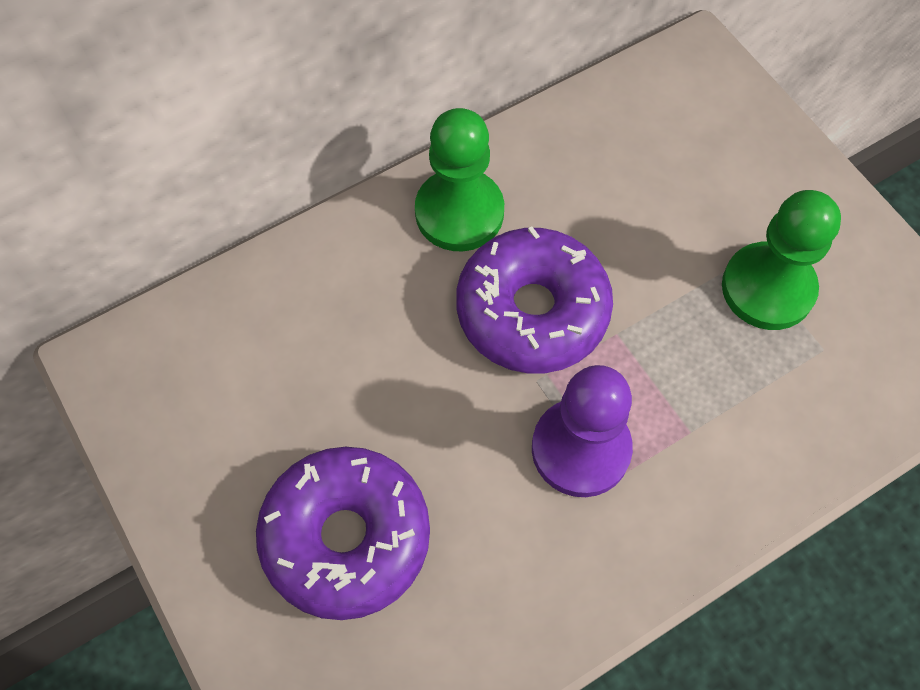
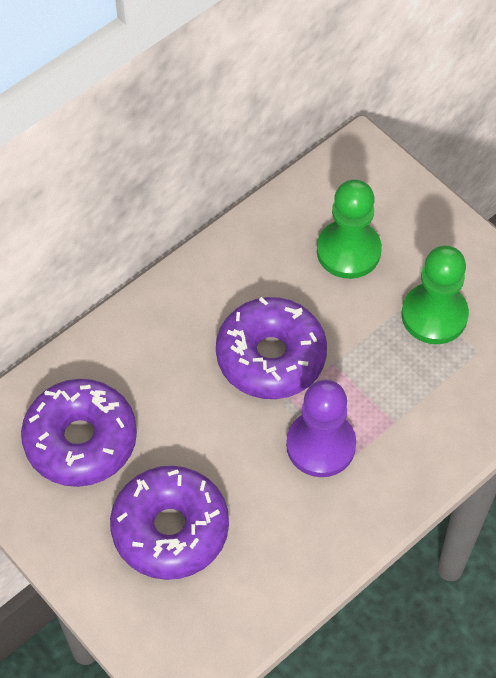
camera: 10 degrees left, 5 degrees down
(250, 387) = (81, 440): none -> purple donut
(459, 212) = (206, 294): green pawn -> green pawn (348, 251)

